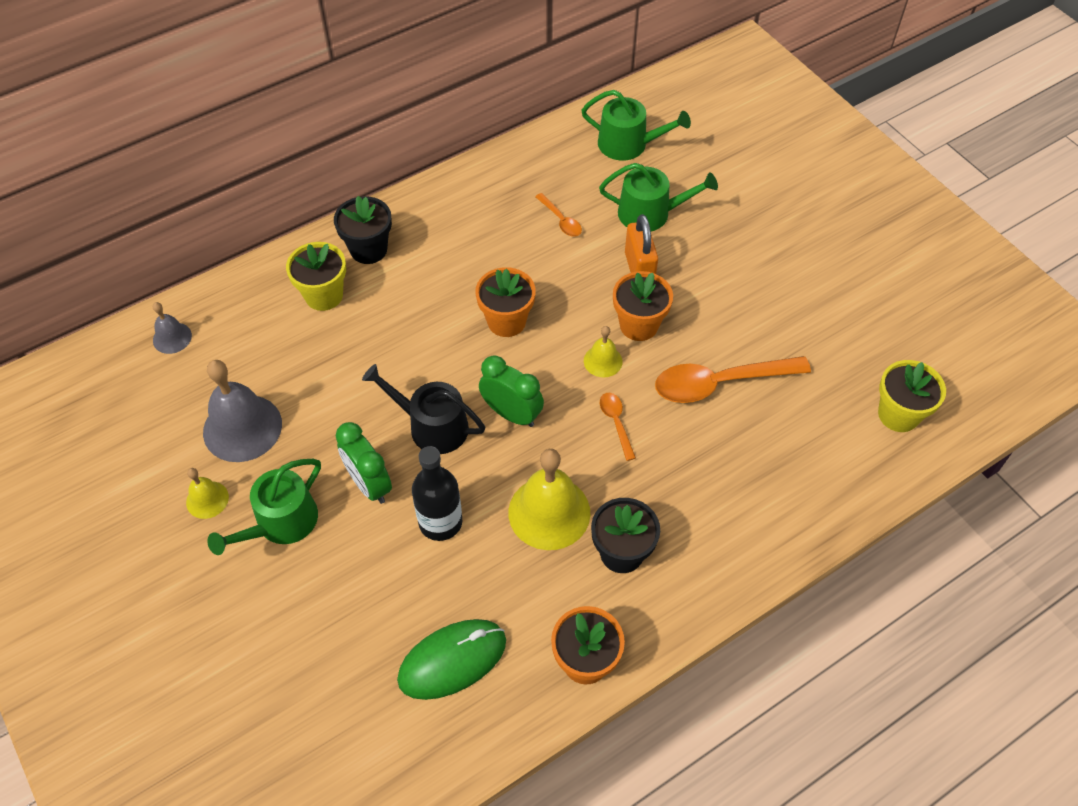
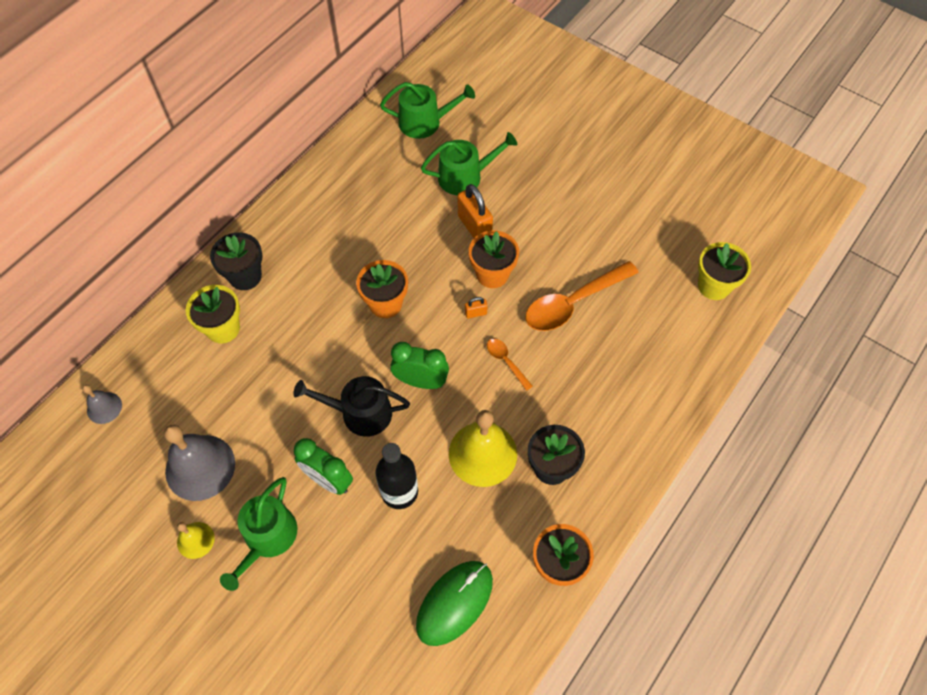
camera: 20 degrees left, 5 degrees up
(560, 220) = (395, 203): orange spoon -> none
(603, 361) = (476, 313): yellow bell -> orange padlock

